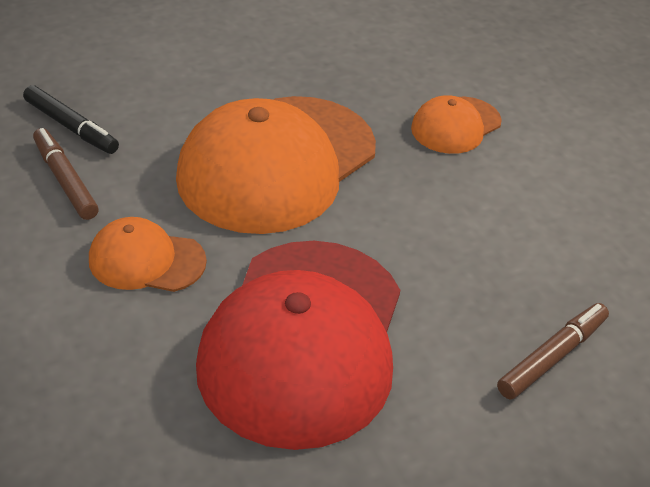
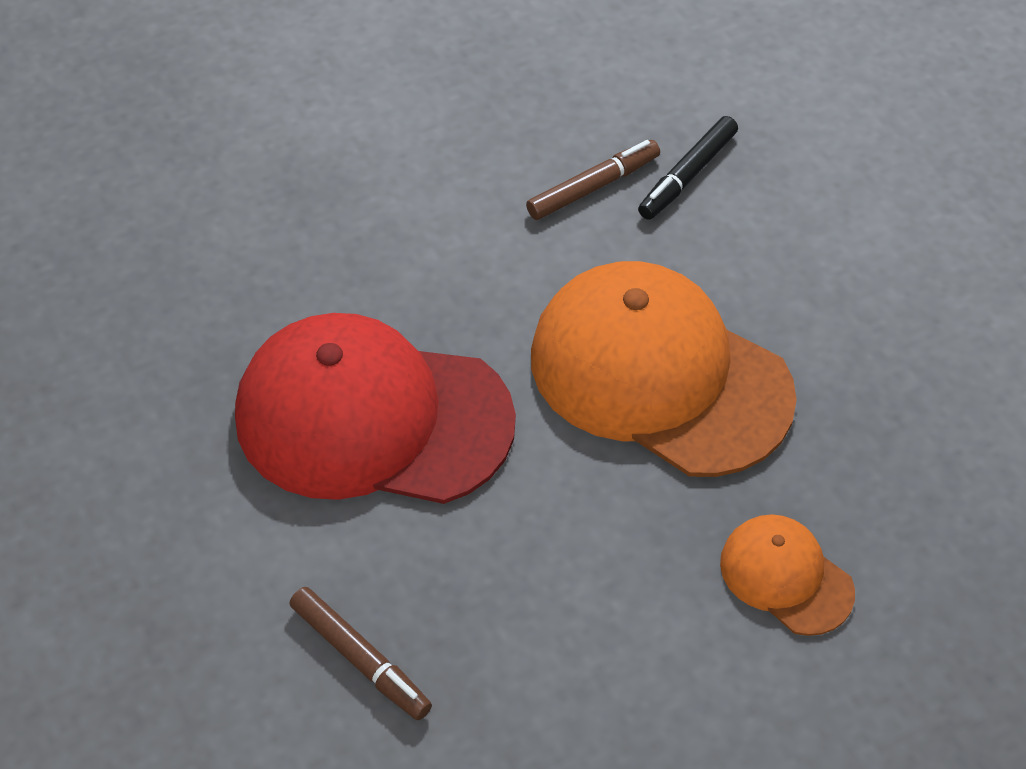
camera: 90 degrees right, 10 degrees up
(146, 260) = (476, 273): orange cap -> none

